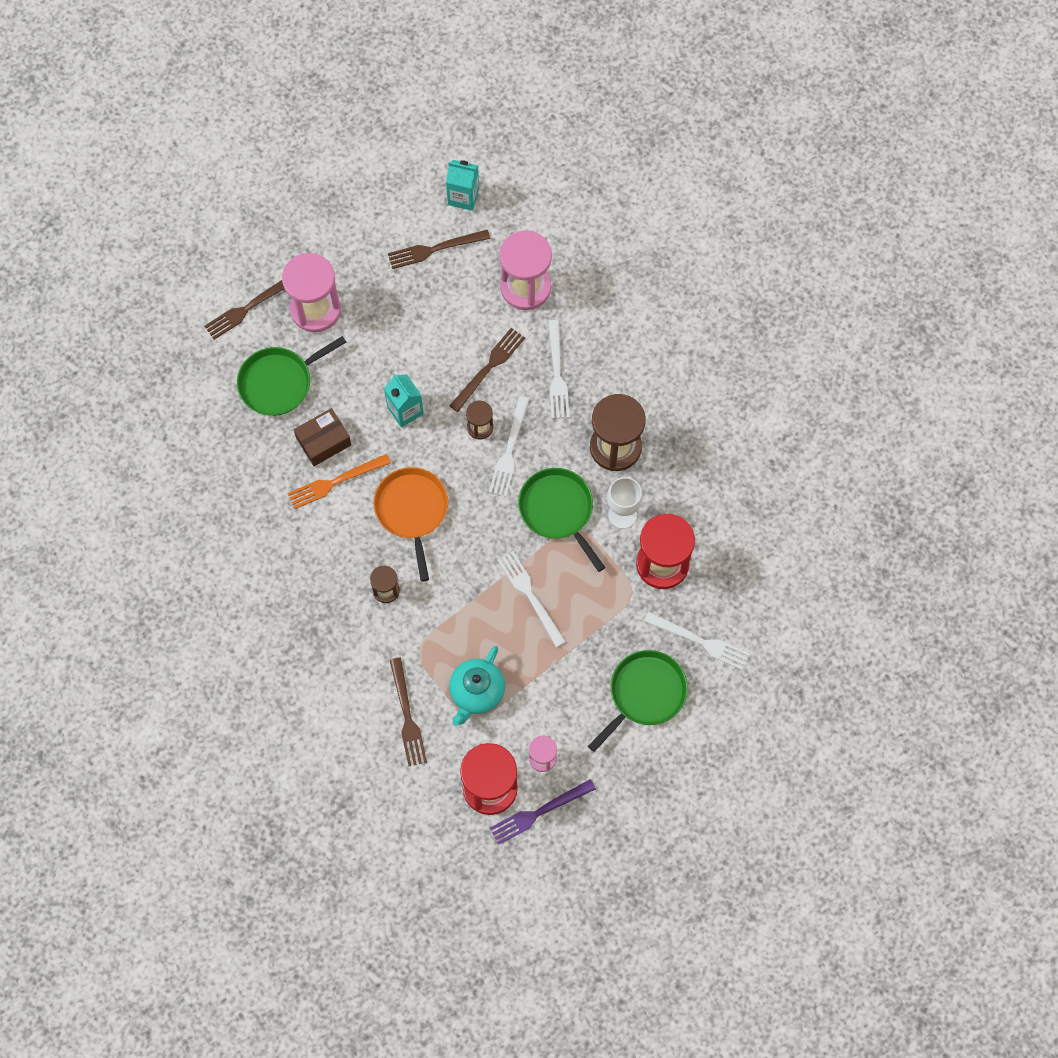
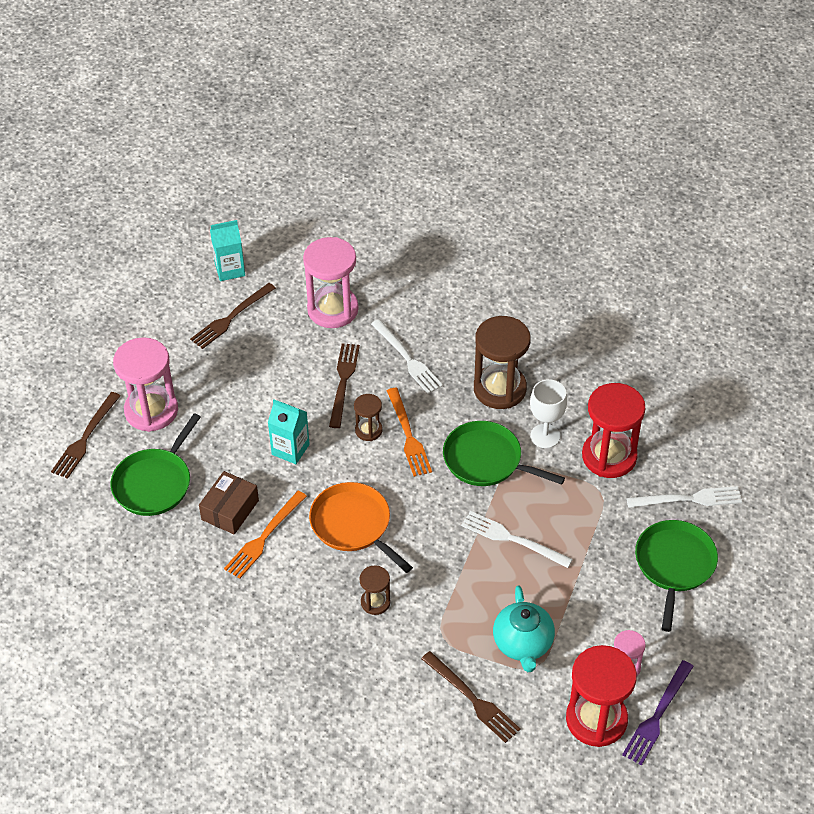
camera: 30 degrees left, 20 degrees down
(509, 450) = (408, 435): white fork -> orange fork

